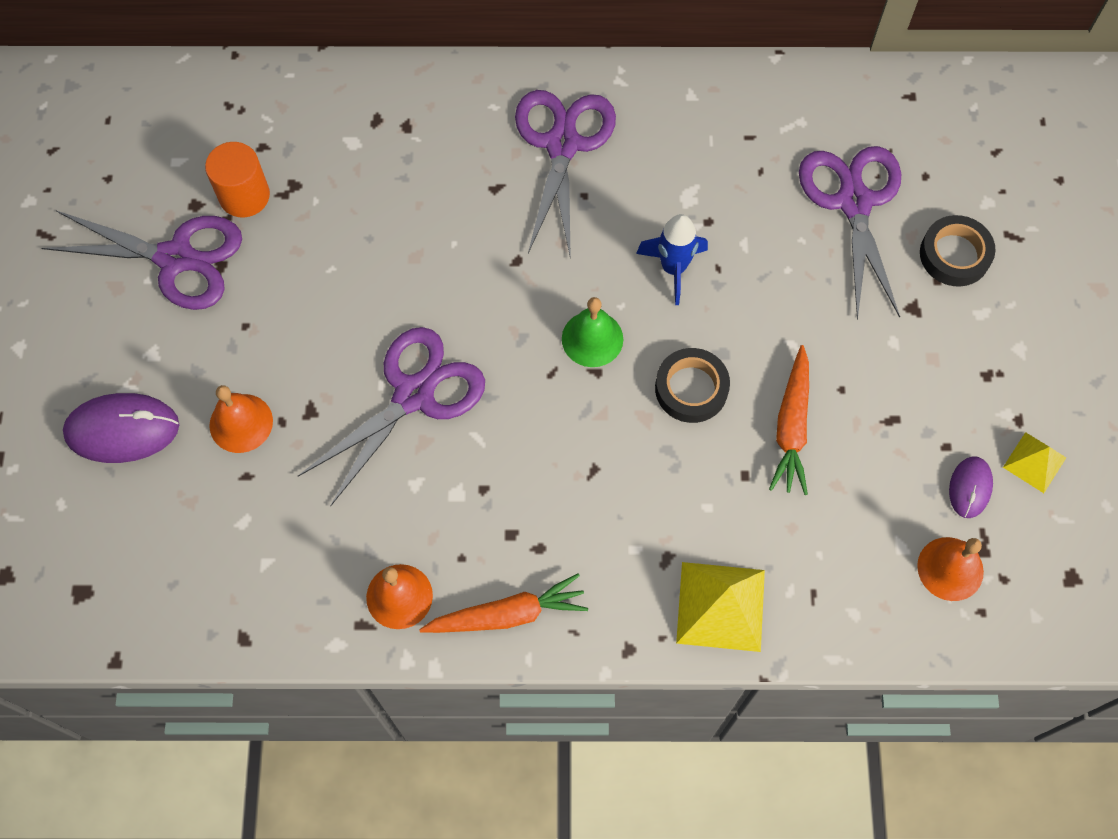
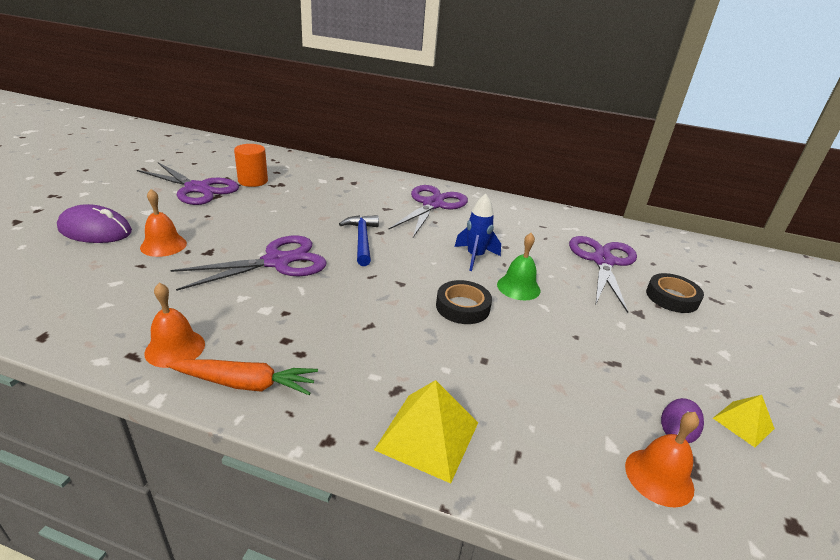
camera: 15 degrees right, 35 degrees down
(500, 293) = (362, 240): none -> blue hammer
(592, 338) = (407, 270): green bell -> green bell (518, 287)
(791, 427) = (531, 344): orange carrot -> none

